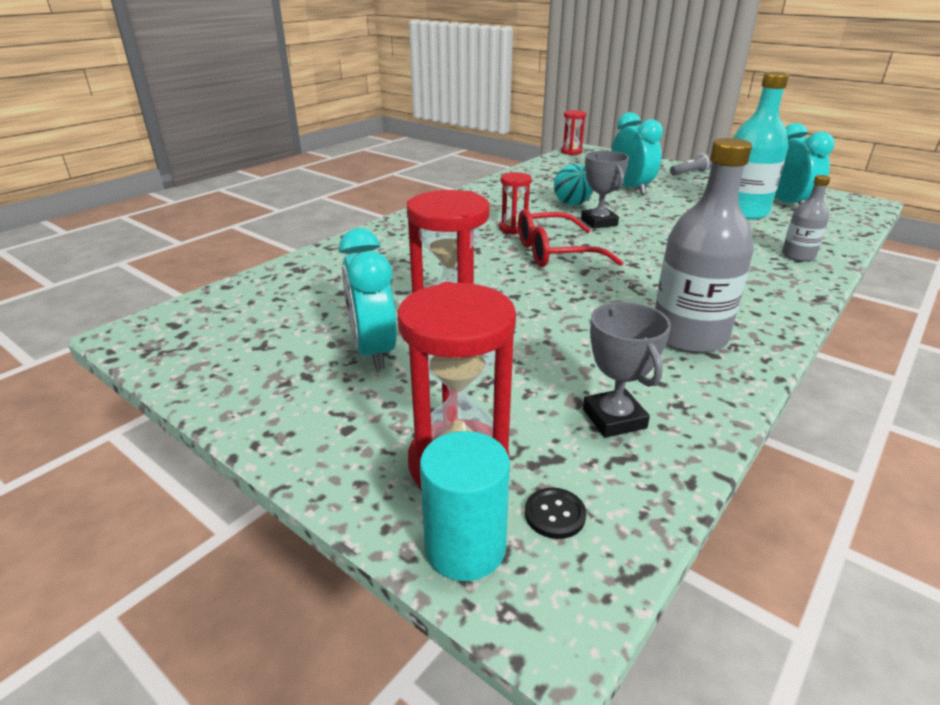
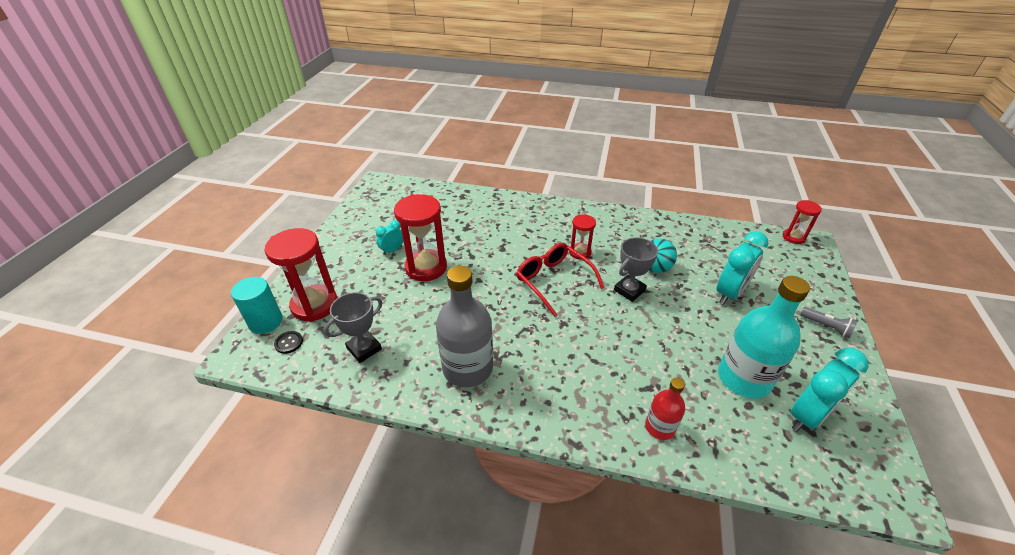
camera: 65 degrees right, 10 degrees up
(373, 351) = (392, 250): turquoise clock -> turquoise clock, size x0.54
(798, 255) = (660, 427): grey bottle -> red bottle

